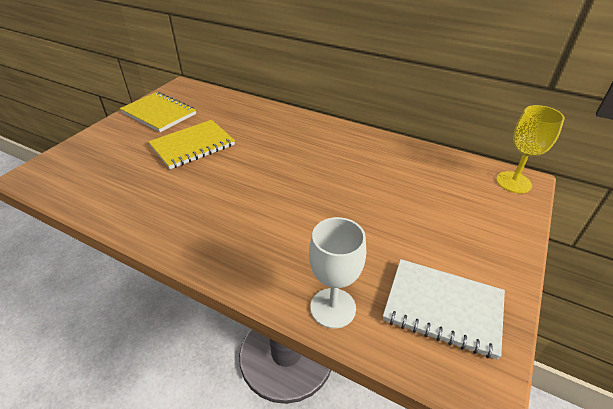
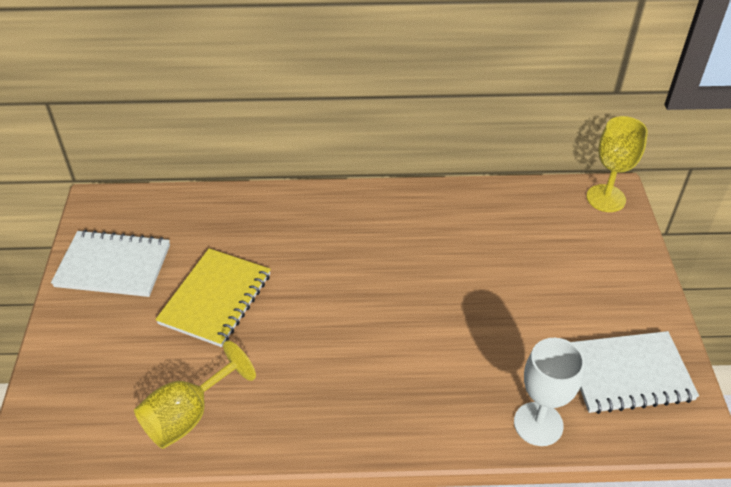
camera: 30 degrees left, 5 degrees up
(115, 196) = (188, 416): none -> yellow goblet
(159, 113) = (113, 266): yellow notebook -> white notebook

